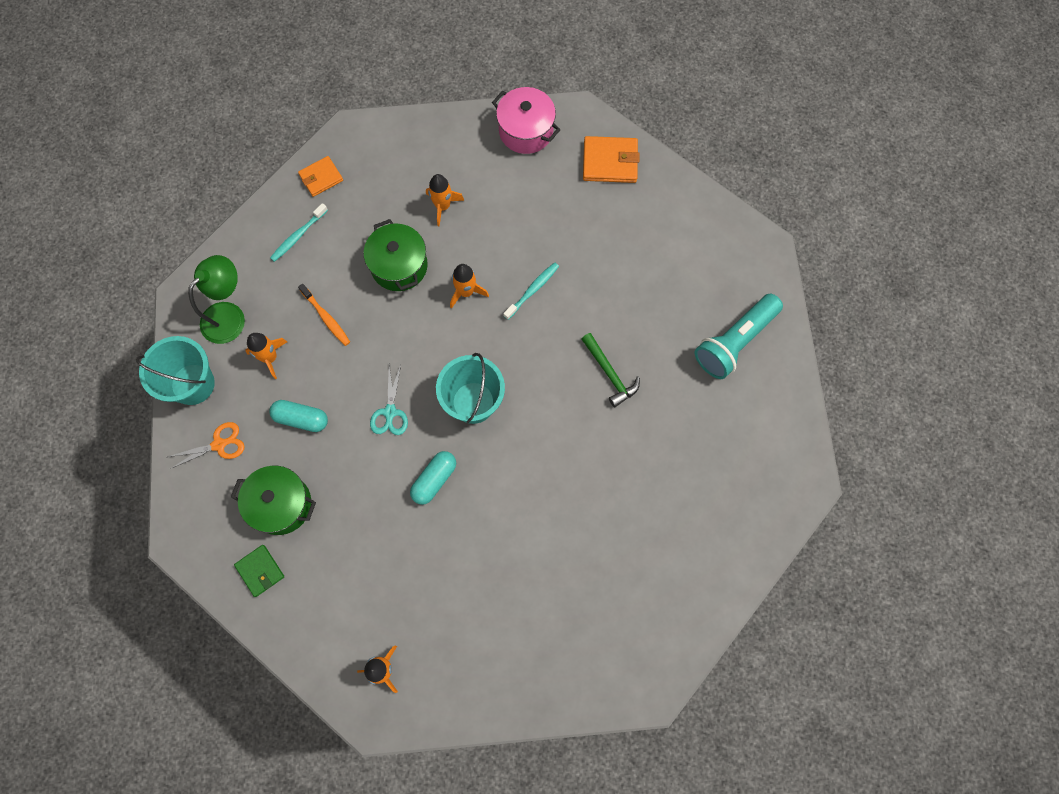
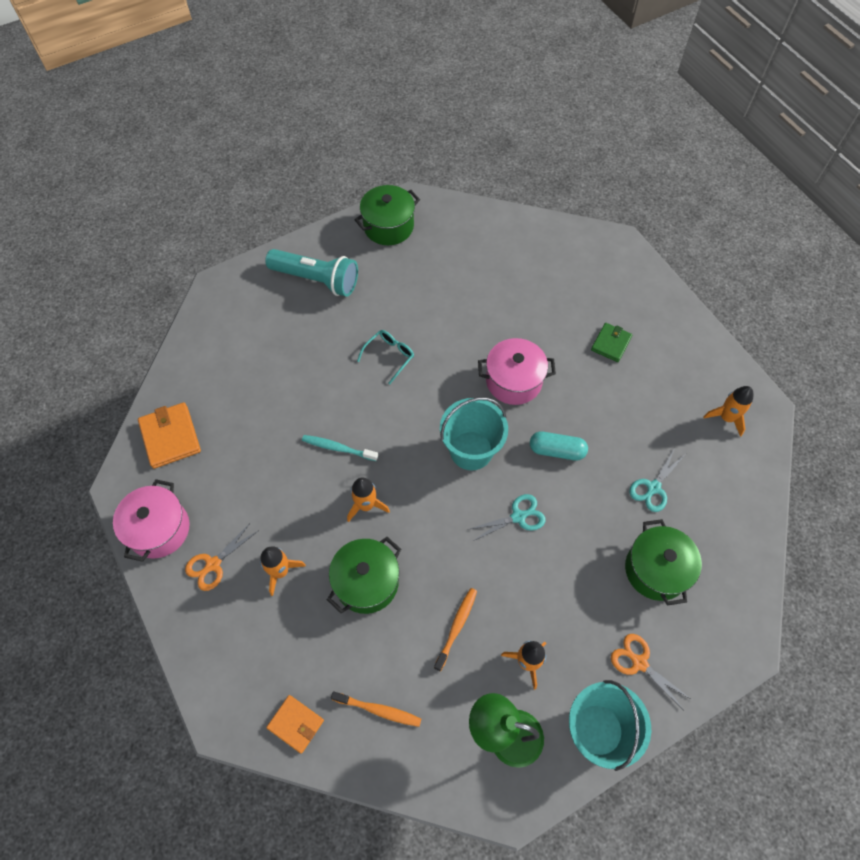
camera: 115 degrees left, 10 degrees down
(260, 571) = (721, 556): green wallet -> green wallet (611, 343)
(298, 236) = (378, 710): turquoise toothbrush -> orange toothbrush
(301, 419) = (569, 595): turquoise capsule -> none
(352, 548) = (653, 488): none -> turquoise scissors
(474, 160) = (213, 564): none -> orange scissors
(526, 478) = (513, 381): none -> pink pot
(609, 373) = (389, 356): green hammer -> turquoise glasses
(779, 442) = (388, 226): none -> green pot

